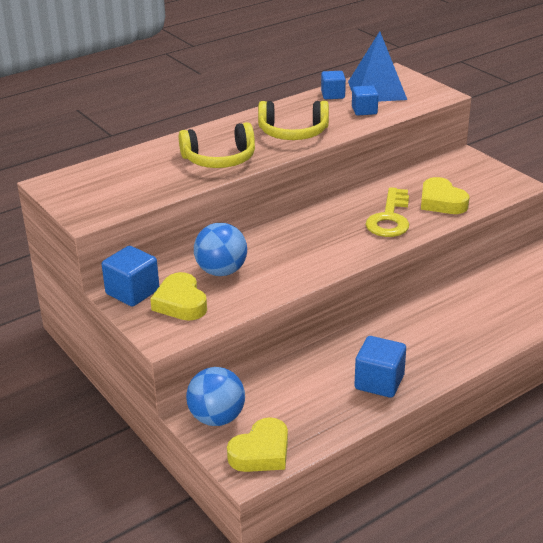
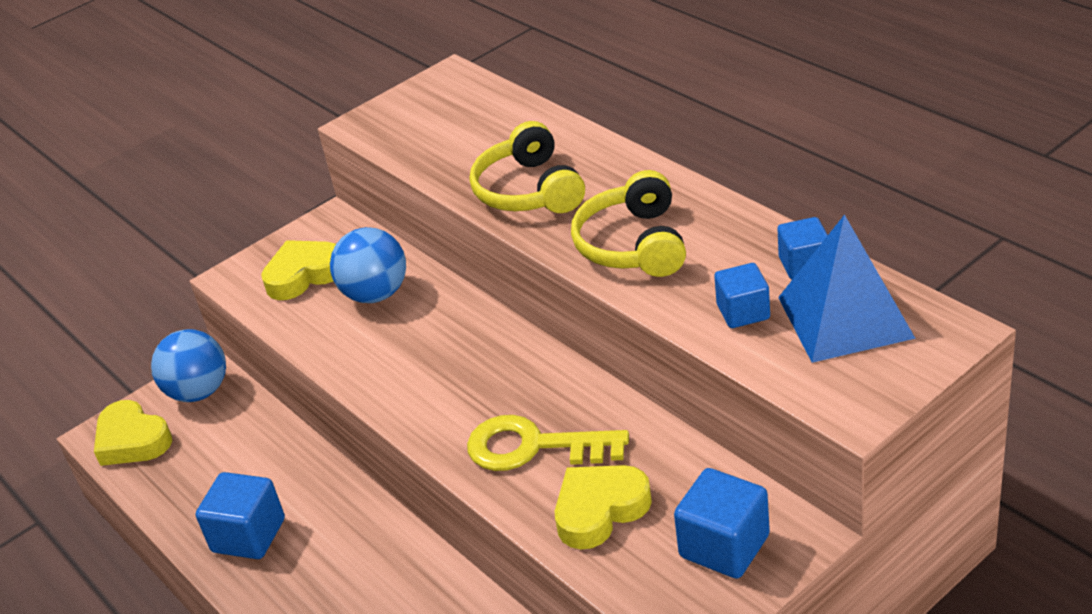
camera: 90 degrees right, 5 degrees up
(132, 292) = (330, 232): blue cube -> blue cube (724, 546)

